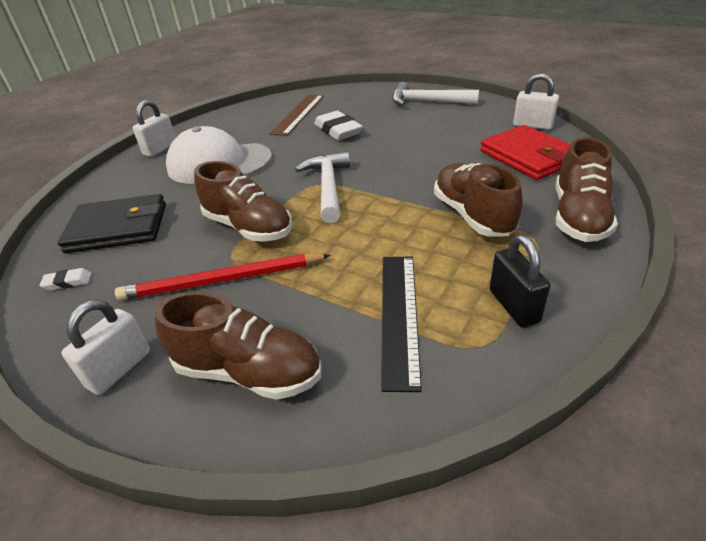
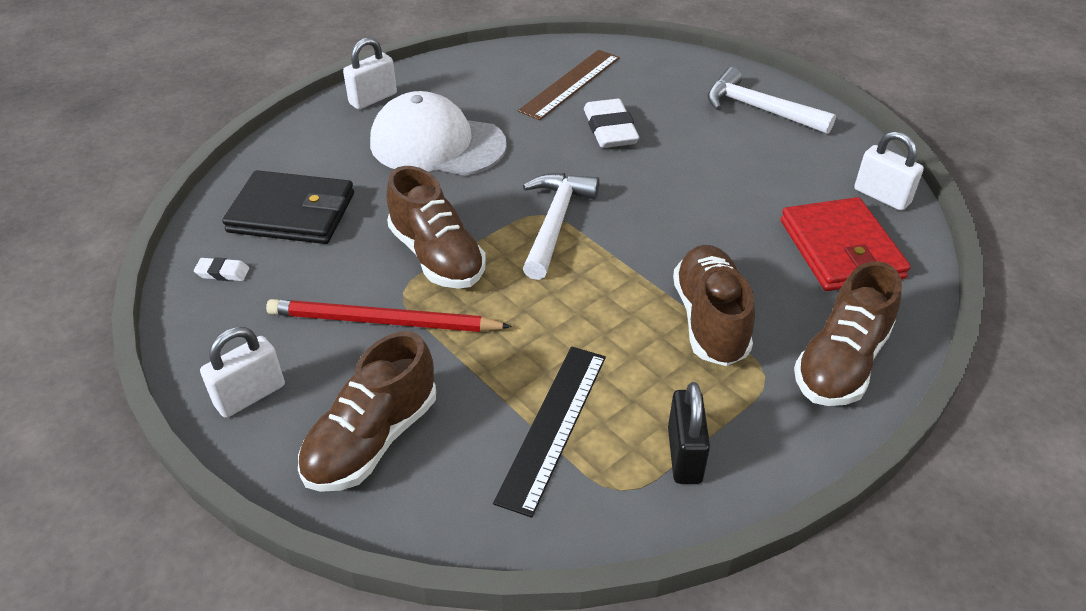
camera: 15 degrees right, 5 degrees up
(248, 372) = (372, 439): brown shoe -> brown shoe turned 90 degrees clockwise

